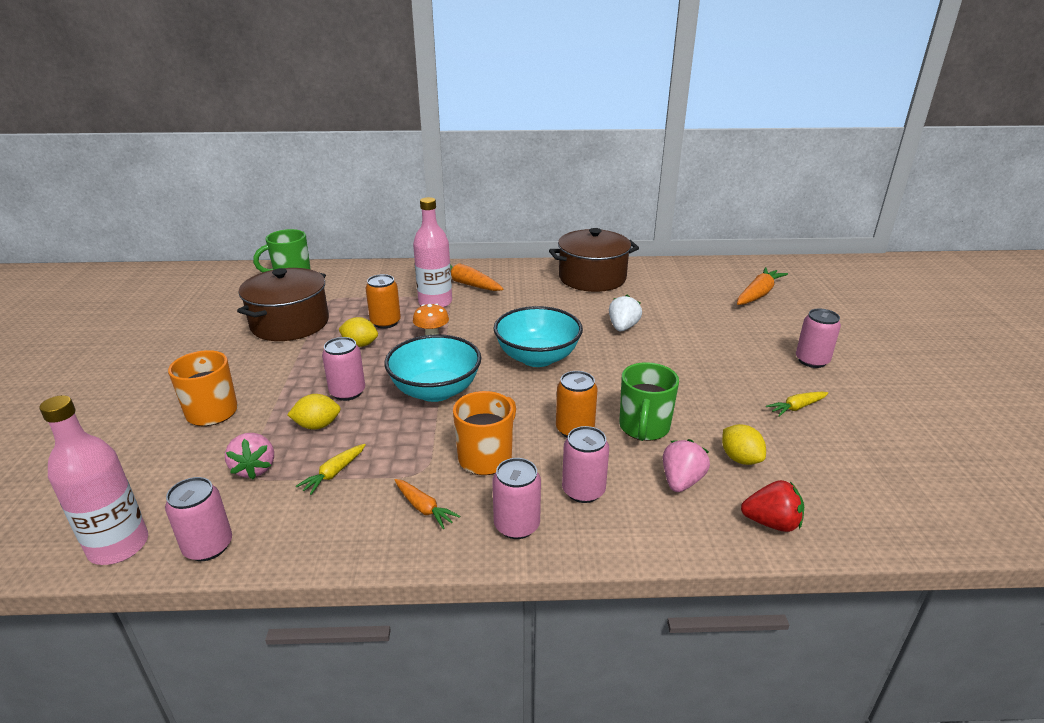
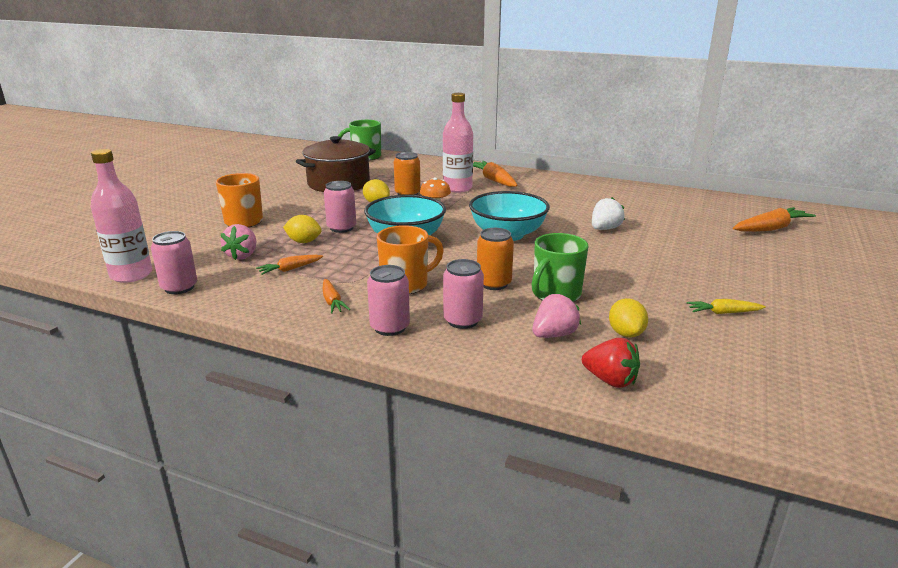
camera: 25 degrees right, 5 degrees down
(334, 473) = (290, 269): yellow carrot -> orange carrot
(592, 278) = (610, 193): brown pot -> none
(812, 360) = (778, 284): pink can -> none

